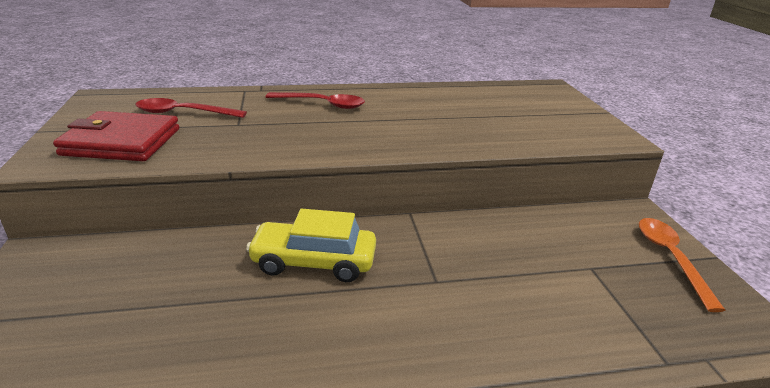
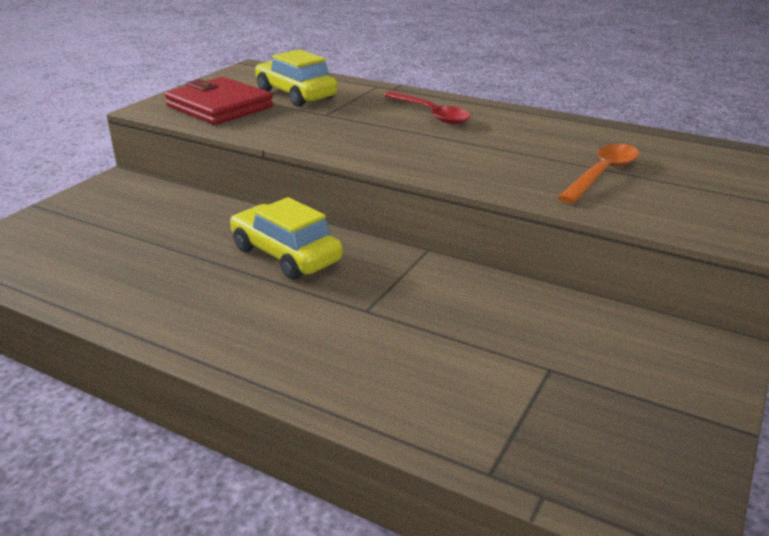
camera: 40 degrees right, 0 degrees up
(183, 113) = (296, 95): red spoon -> yellow car
(671, 258) = (676, 405): orange spoon -> orange spoon (602, 174)

